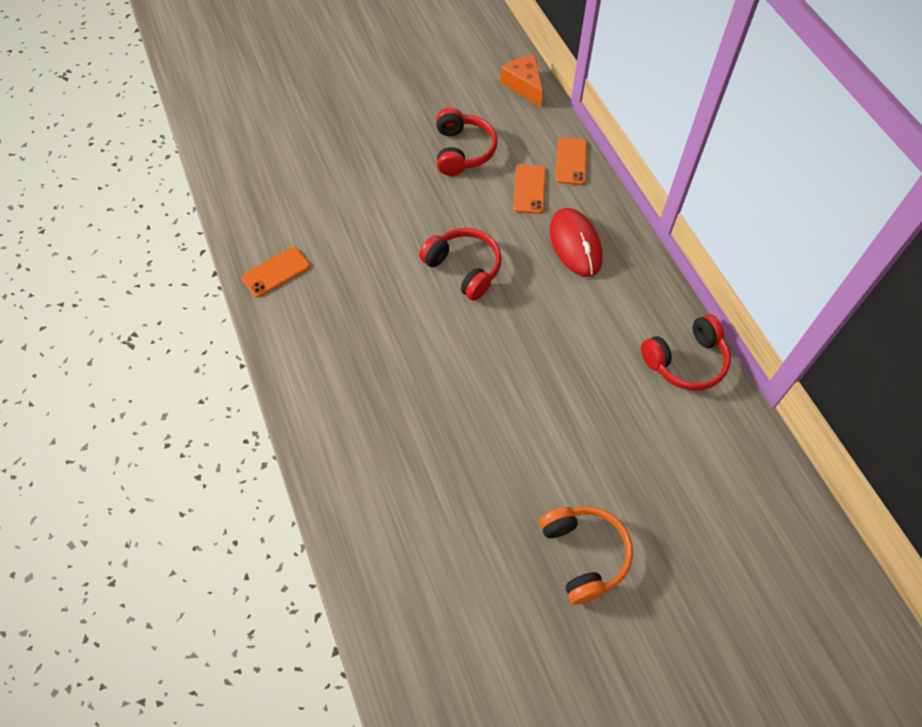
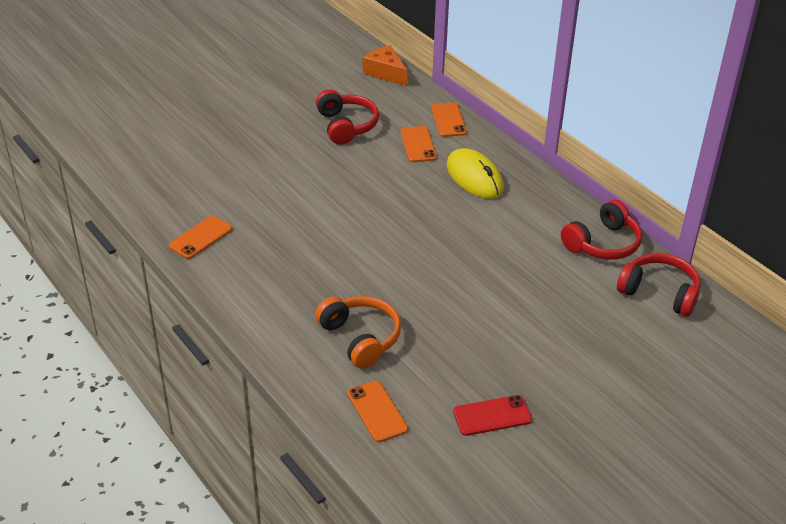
camera: 15 degrees left, 20 degrees down
(383, 534) = (377, 411): none -> orange phone
(464, 268) = (379, 209): red headphones -> red headphones (659, 292)
(497, 567) = (492, 416): none -> red phone
(575, 244) = (474, 177): red mouse -> yellow mouse
(584, 554) = (566, 393): orange headphones -> orange headphones (360, 338)

